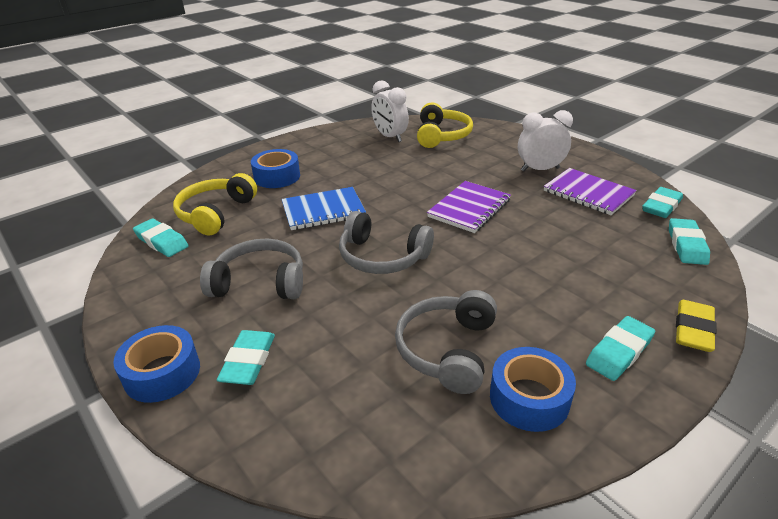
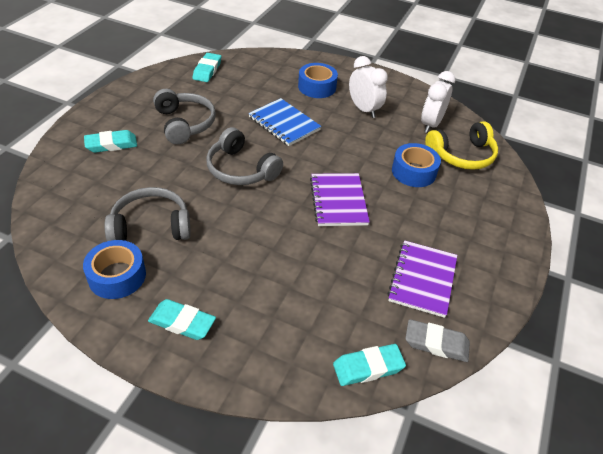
camera: 60 degrees right, 10 degrees up
(162, 373) = (93, 118): blue tape -> blue tape (413, 172)
(216, 213) = (251, 78): yellow headphones -> none
(382, 257) = (241, 169): grey headphones -> grey headphones turned 45 degrees counterclockwise
(469, 208) = (338, 201): purple notebook -> purple notebook turned 75 degrees clockwise
(540, 169) = (446, 236): white clock -> white clock (364, 109)
(661, 206) = (436, 343): turquoise eraser -> grey eraser
(693, 330) = (229, 373): yellow eraser -> none

